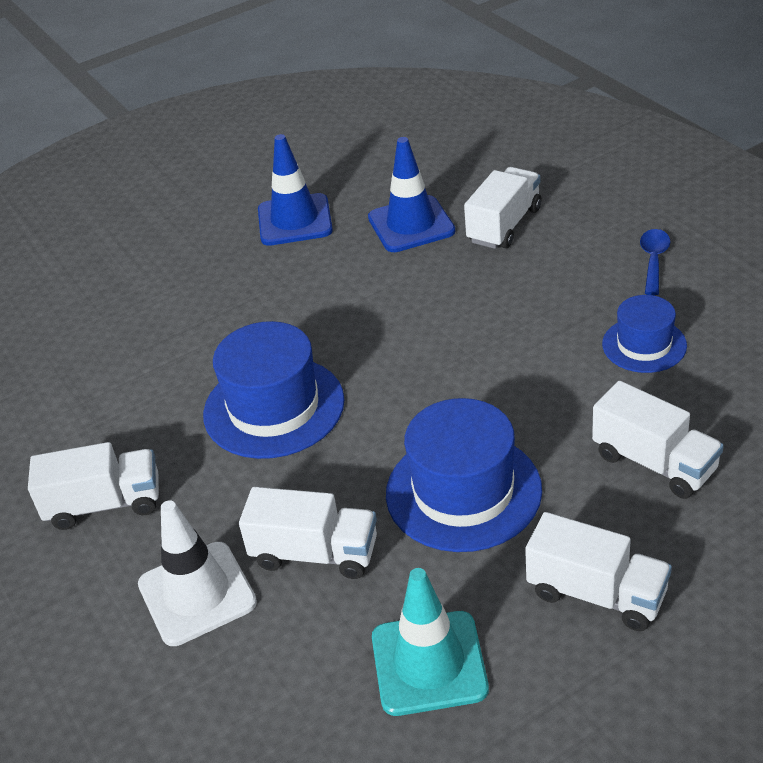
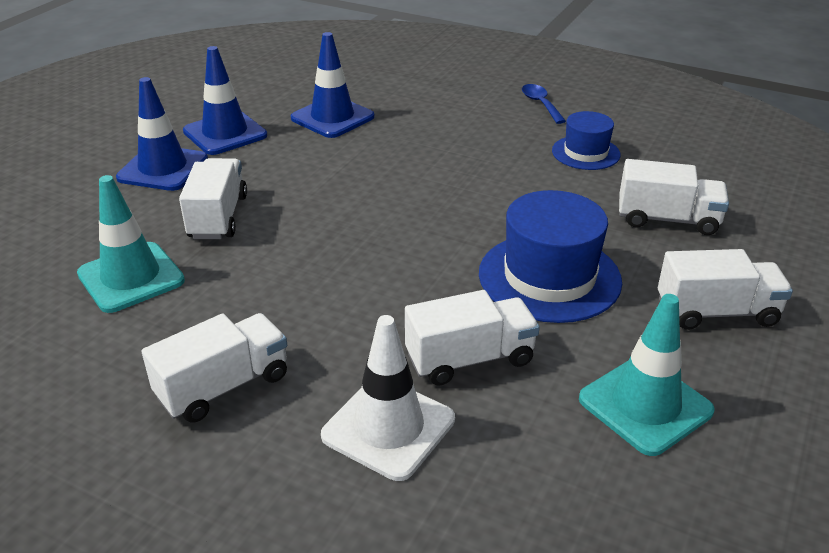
camera: 35 degrees left, 5 degrees down
(109, 369) = (131, 277): none -> turquoise traffic cone
(212, 251) = (163, 168): none -> blue traffic cone
(274, 407) = (328, 264): blue hat -> none
(504, 225) = (409, 104): white truck -> white truck (218, 217)

